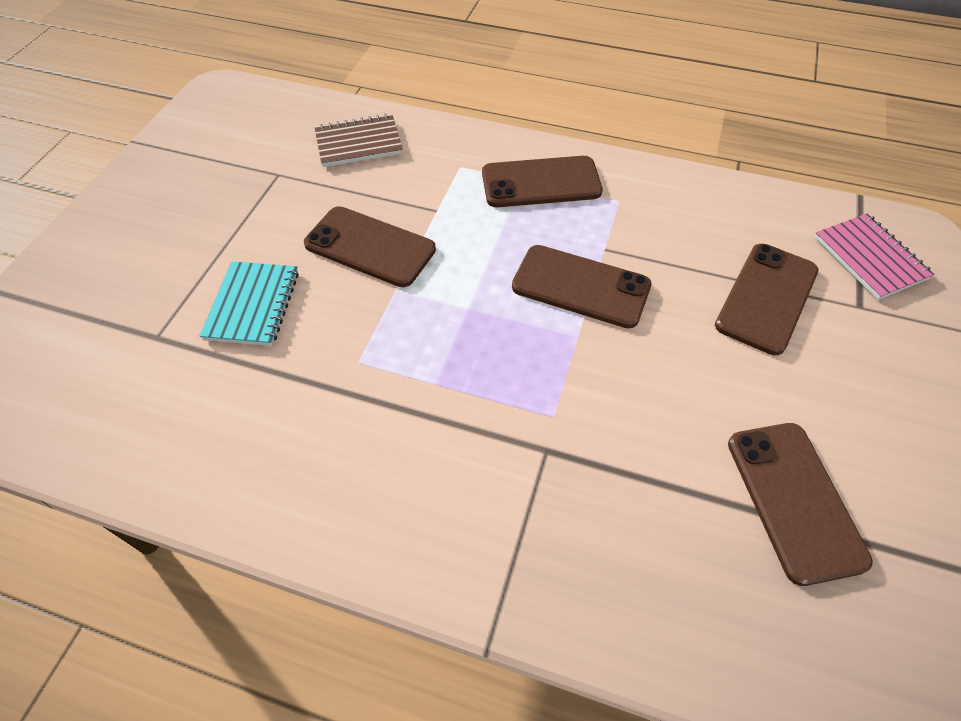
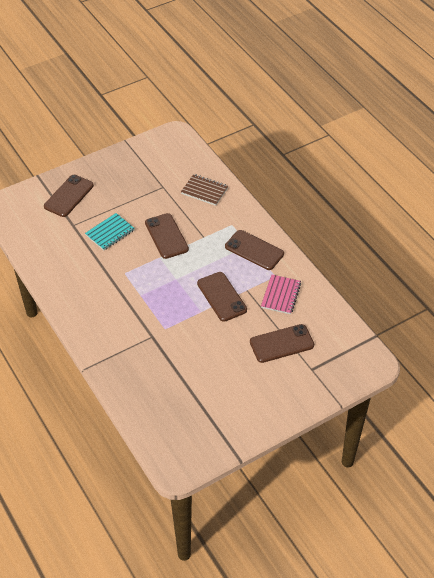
camera: 40 degrees right, 5 degrees down
(794, 500) = (207, 399): brown phone -> brown phone (69, 196)
(870, 258) = (341, 358): pink notebook -> pink notebook (281, 295)

